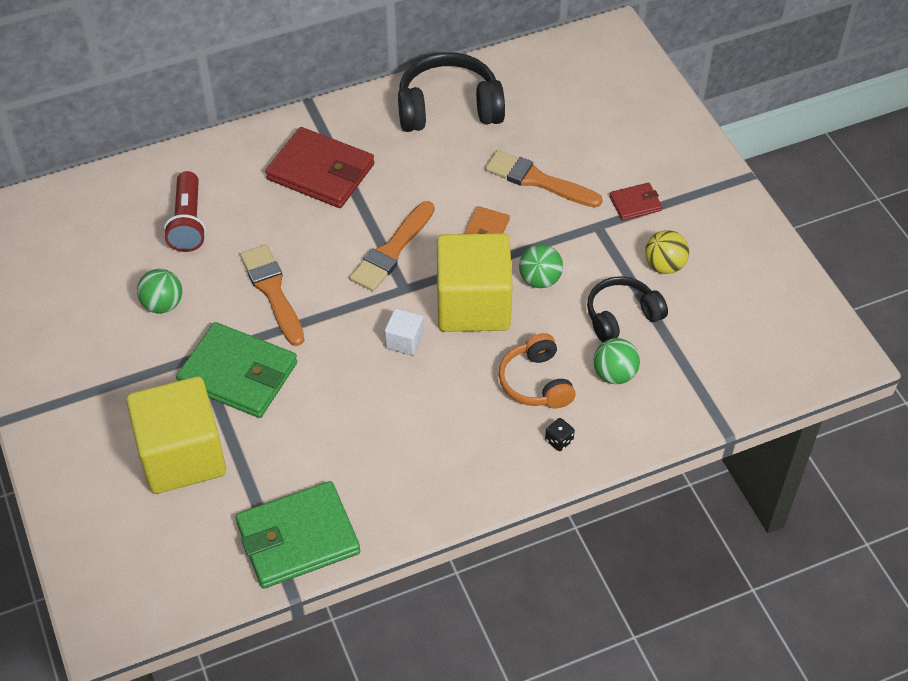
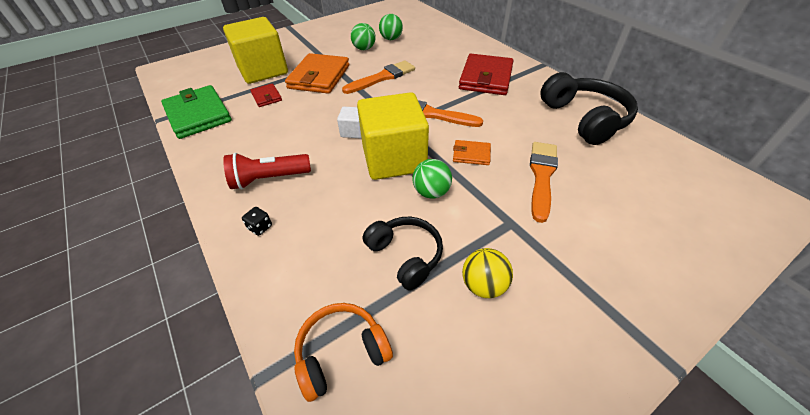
camera: 80 degrees right, 5 degrees down
(188, 222) = (423, 46): red flashlight -> red flashlight (269, 179)
(238, 374) = (319, 77): green wallet -> orange wallet
(536, 382) = (321, 204): orange headphones -> orange headphones (341, 353)
(614, 374) = (334, 258): green ball -> green ball (391, 39)
(635, 203) = (555, 249): red wallet -> red wallet (266, 97)

